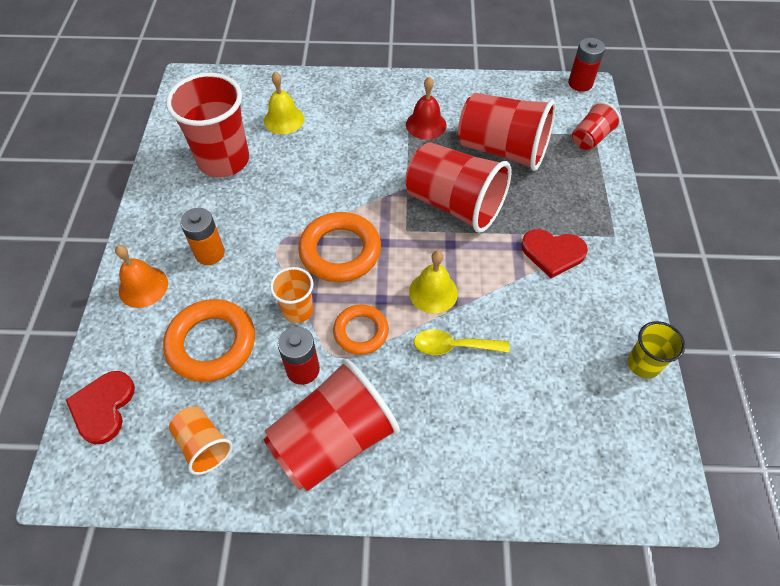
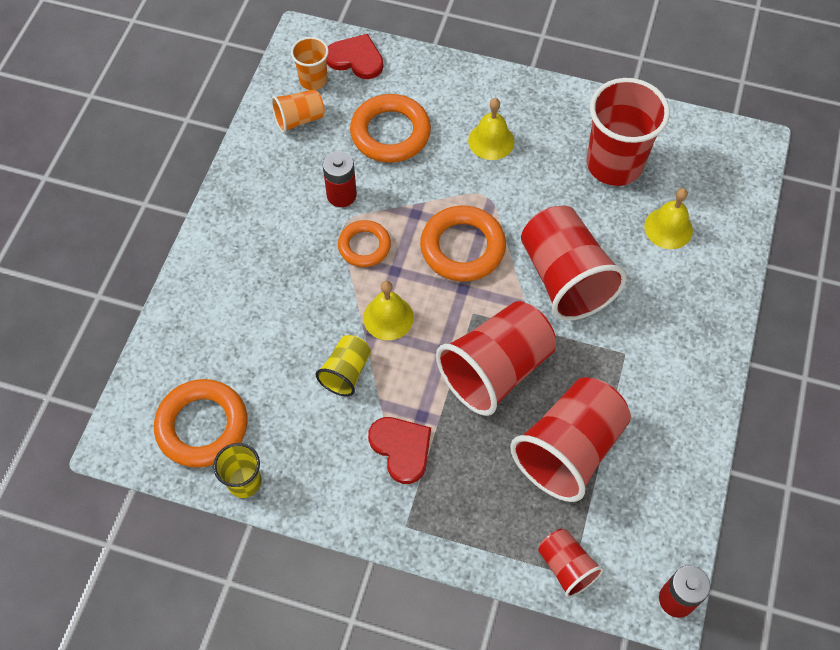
camera: 105 degrees right, 5 degrees up
(143, 287) = (466, 89): orange bell -> none
(210, 253) = (491, 141): orange battery -> yellow bell
(298, 310) = (404, 201): orange cup -> orange cup (313, 80)
(333, 440) = (269, 206): red cup -> red cup (565, 278)
(426, 124) = (631, 375): red bell -> none
(453, 346) = (323, 318): yellow spoon -> none
(501, 311) = (346, 372): none -> yellow cup
(552, 253) = (401, 448): red heart -> red heart turned 120 degrees clockwise
(610, 420) = (202, 426): none -> orange ring

